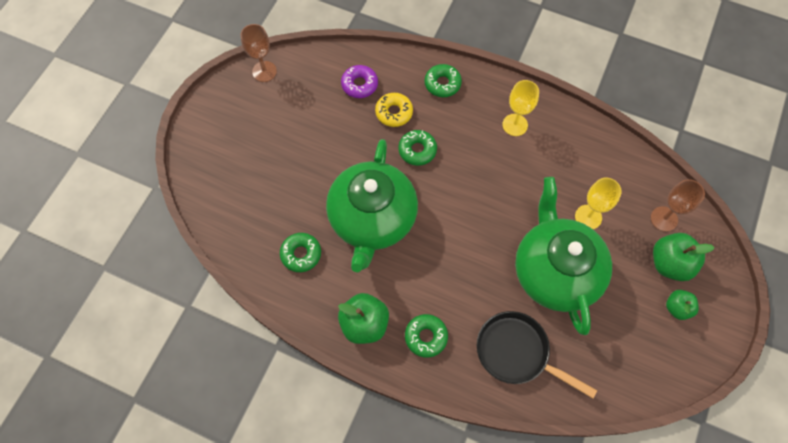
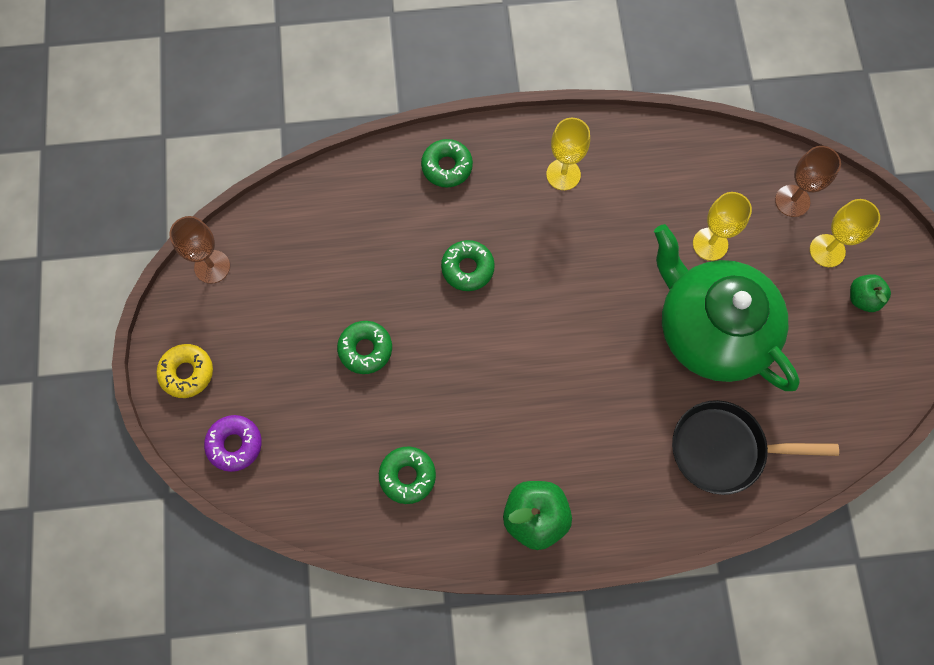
camera: 30 degrees left, 5 degrees up
(359, 85) = (345, 221): purple donut -> purple donut (235, 444)
(372, 219) = (466, 384): green teapot -> none
(394, 112) = (410, 235): yellow donut -> yellow donut (187, 373)
(426, 337) = (614, 491): green donut -> green donut (365, 349)
(670, 263) = (827, 250): green apple -> yellow goblet

